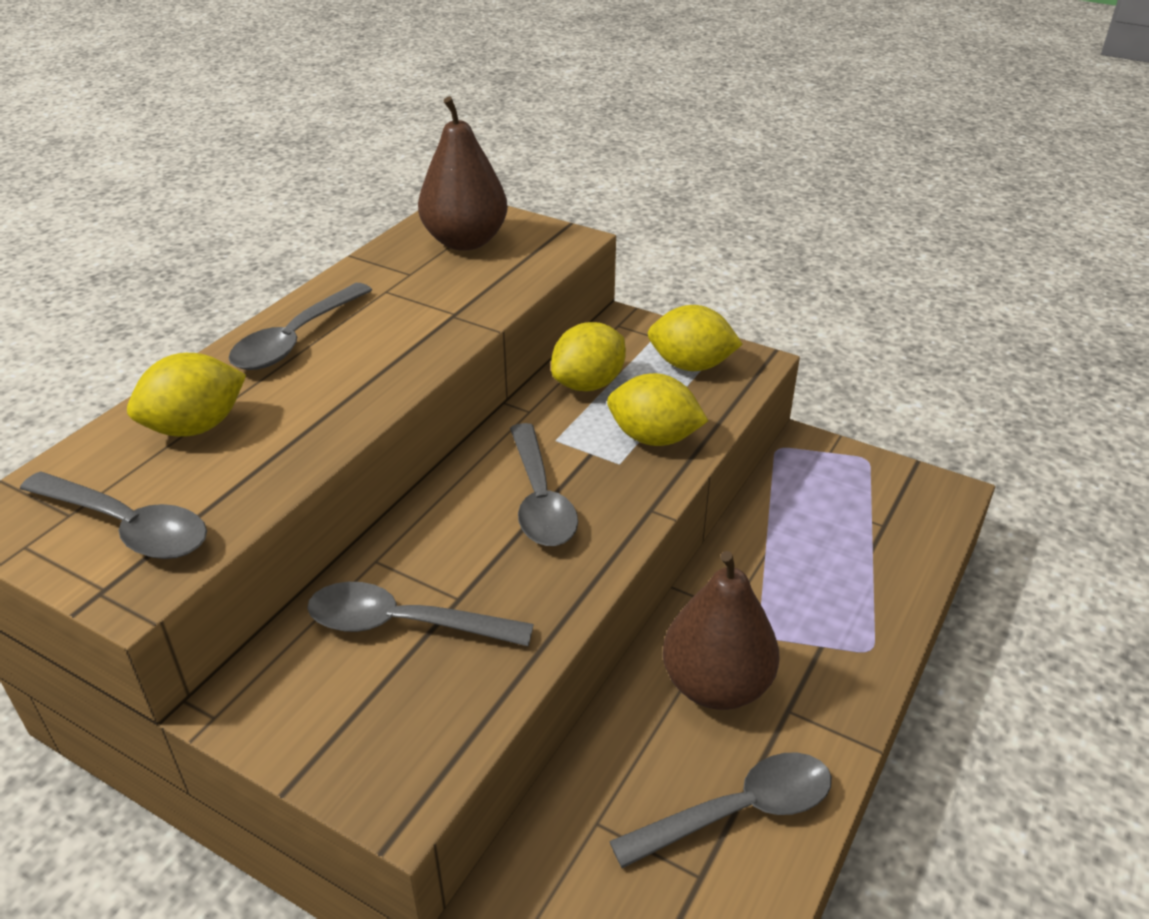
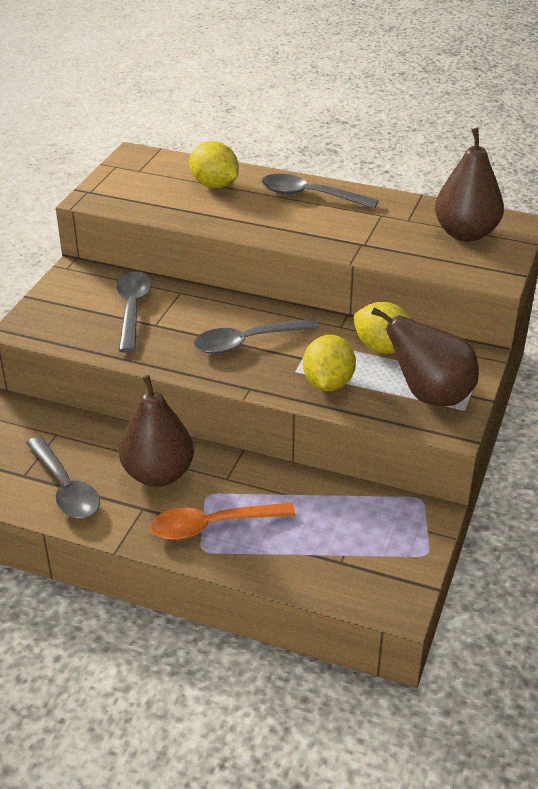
camera: 80 degrees right, 0 degrees up
(128, 527) = (132, 186): grey spoon -> none
(691, 365) = (430, 395): yellow lemon -> brown pear
(825, 634) = (212, 526): none -> orange spoon

